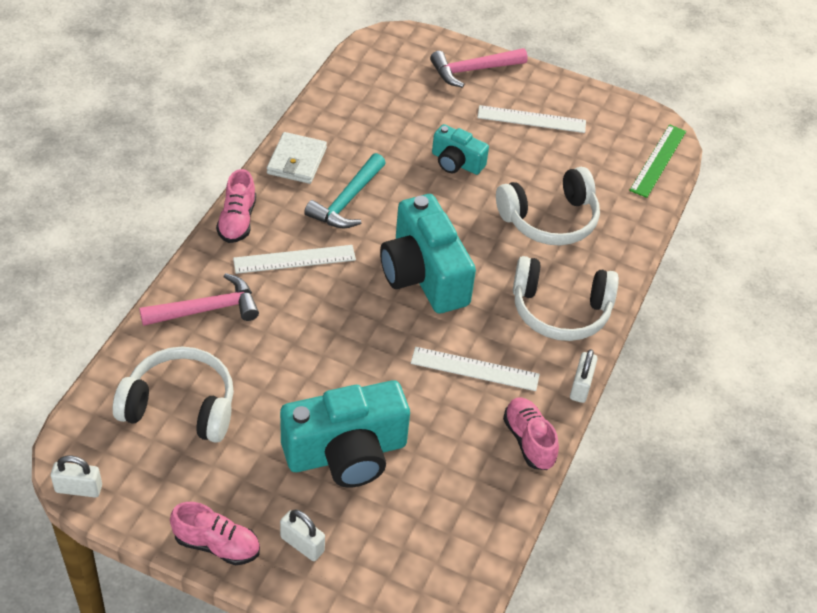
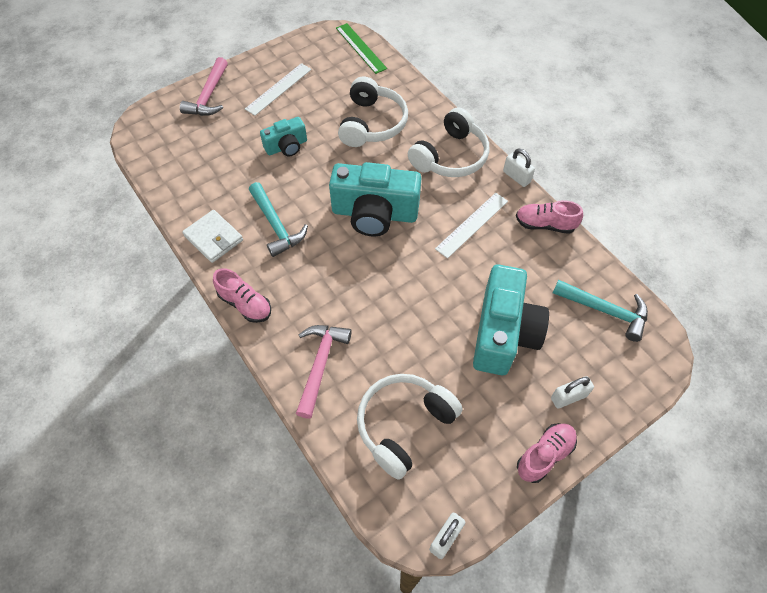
camera: 55 degrees left, 10 degrees up
(294, 259) = (309, 284): white ruler -> none
(444, 544) = (604, 310): none -> turquoise hammer

